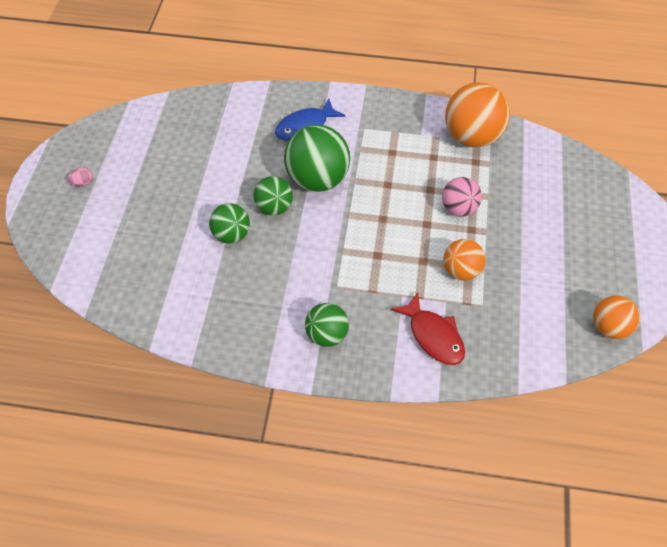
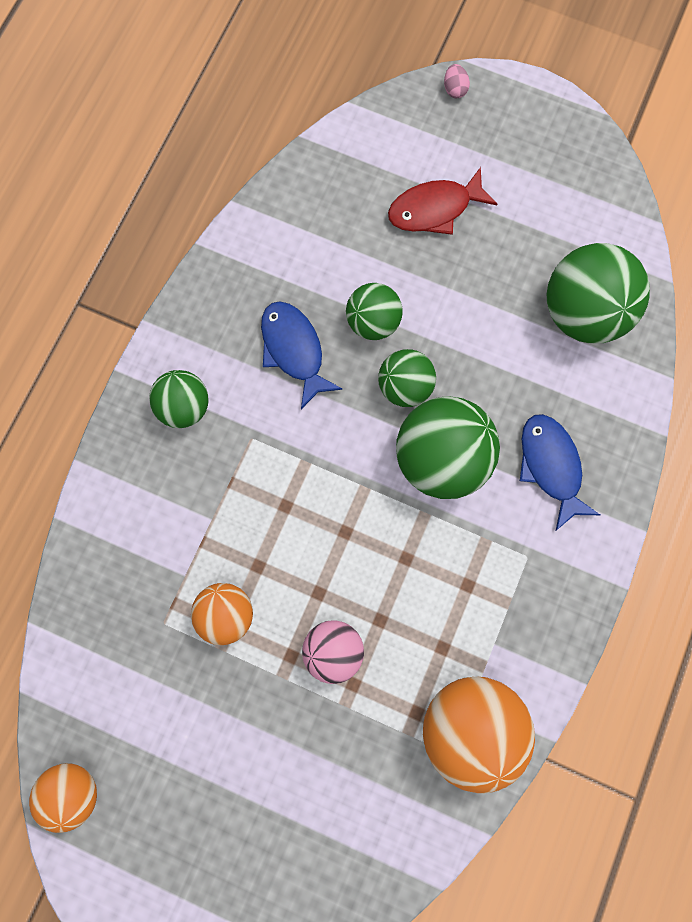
camera: 105 degrees right, 20 degrees up
(83, 183) = (511, 149): pink egg -> pink egg (454, 89)
(199, 127) = (583, 312): none -> green ball
(264, 276) = (294, 350): none -> blue fish
(433, 336) = (139, 541): red fish -> red fish (434, 209)

